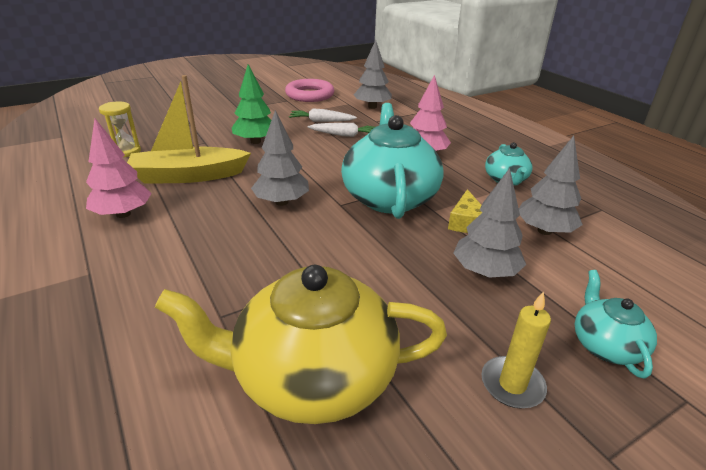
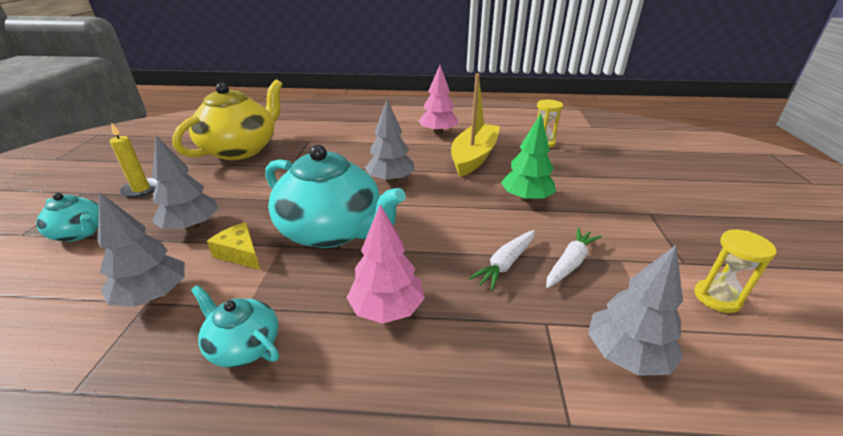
camera: 125 degrees right, 0 degrees up
(310, 95) = (717, 298): pink ring -> yellow hourglass

